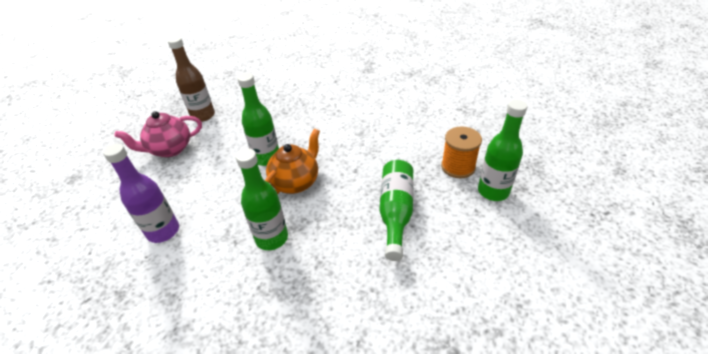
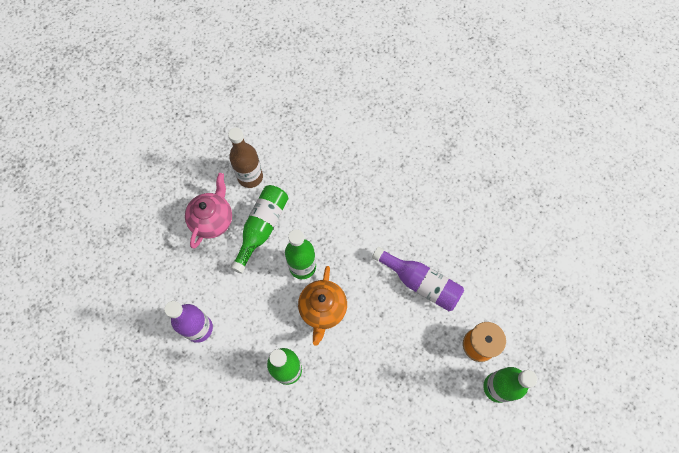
camera: 15 degrees right, 25 degrees up
(170, 149) = (213, 220): pink teapot -> pink teapot turned 120 degrees clockwise
(296, 182) = (323, 310): orange teapot -> orange teapot turned 135 degrees clockwise
(382, 141) = (420, 283): none -> purple bottle
(395, 212) = (400, 379): green bottle -> green bottle (262, 228)

